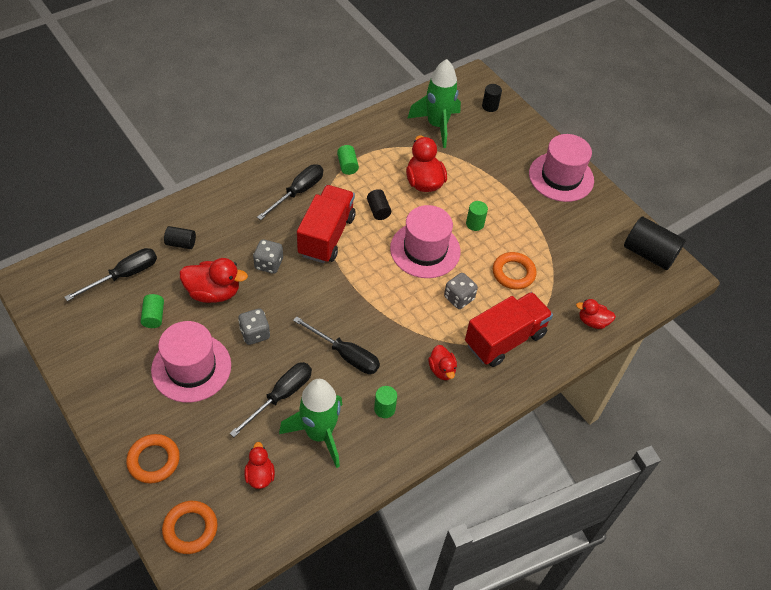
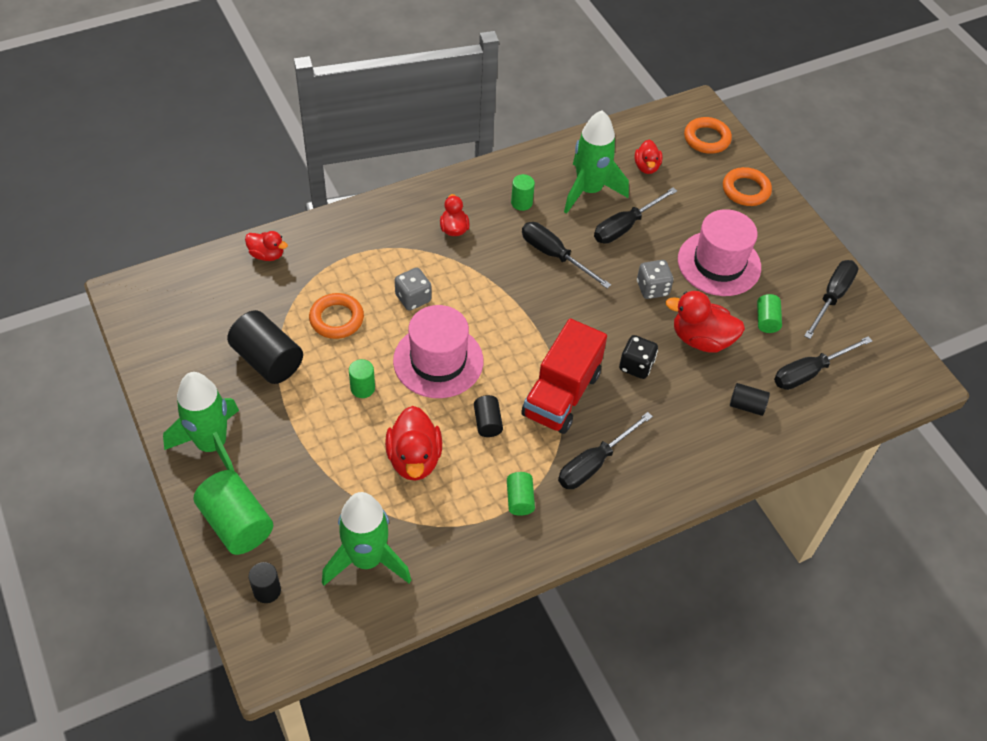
camera: 170 degrees left, 0 degrees up
(88, 346) = (832, 297): none -> black screwdriver
(269, 264) = (636, 366): grey dice -> black dice
(505, 339) = (375, 249): red truck -> none
(523, 136) = (236, 523): none -> green cylinder
(561, 177) = (212, 445): pink hat -> green rocket
(649, 253) = (152, 322): black cylinder -> black cylinder (267, 360)

